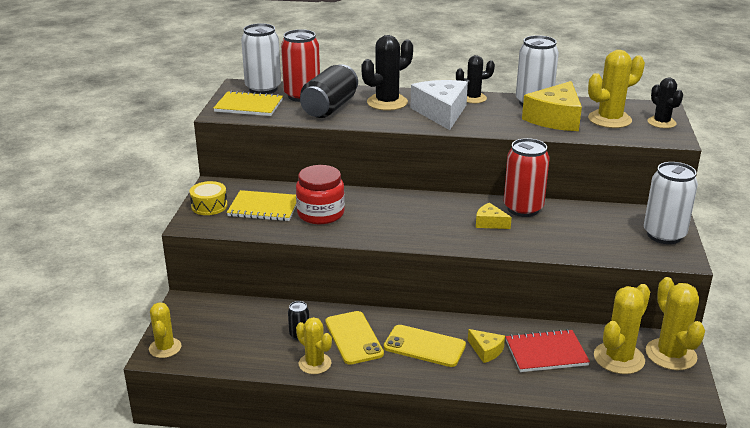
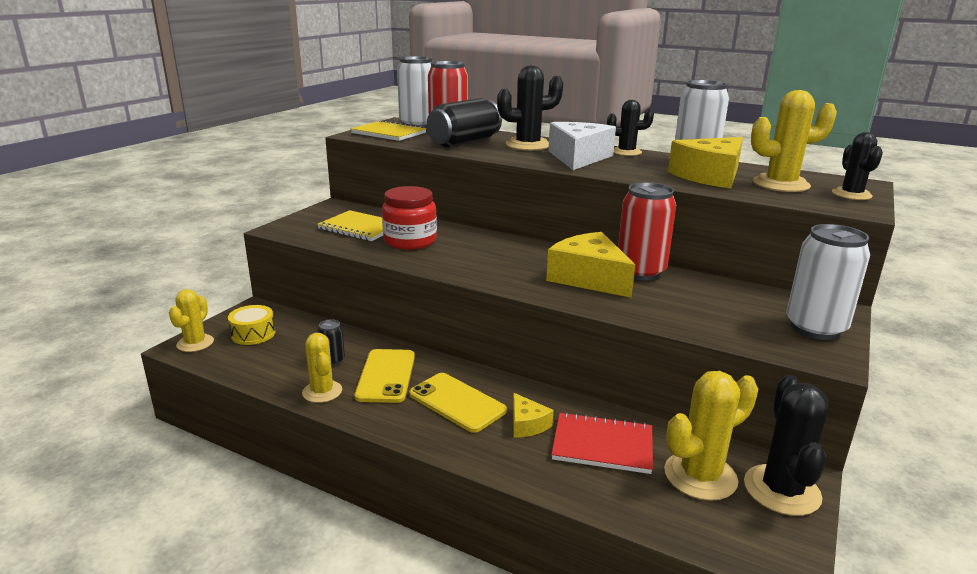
camera: 20 degrees right, 5 degrees down
(209, 206) = (311, 219): yellow drum -> yellow drum (253, 334)
(490, 223) = (589, 278): yellow cheese -> yellow cheese, size x2.02
(670, 354) = (781, 490): yellow cactus -> black cactus

